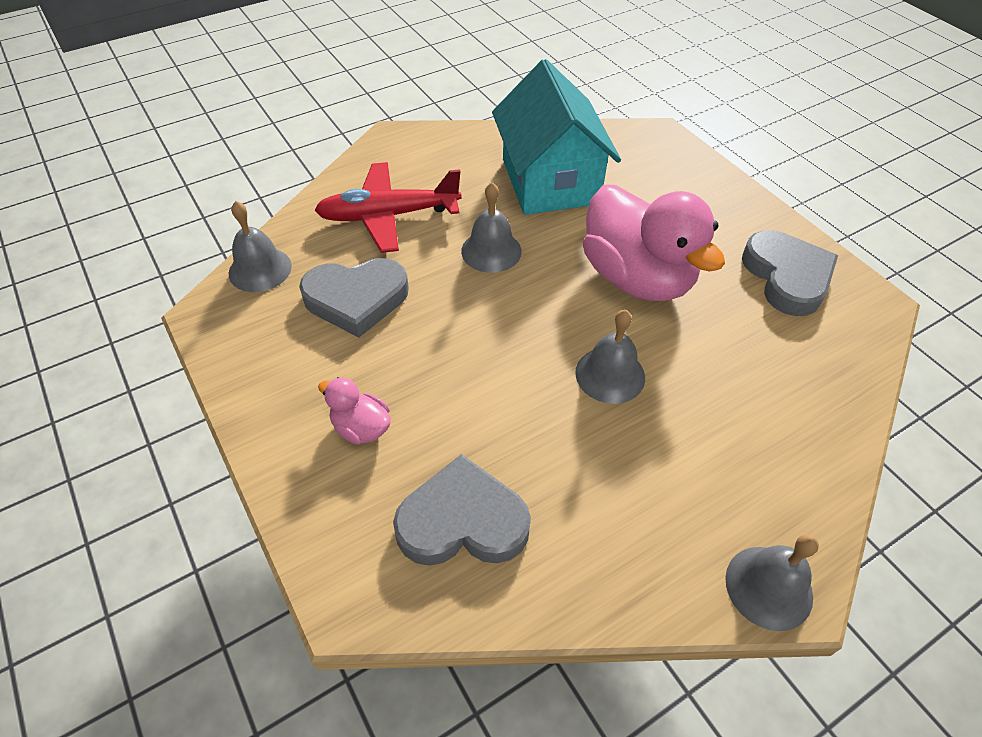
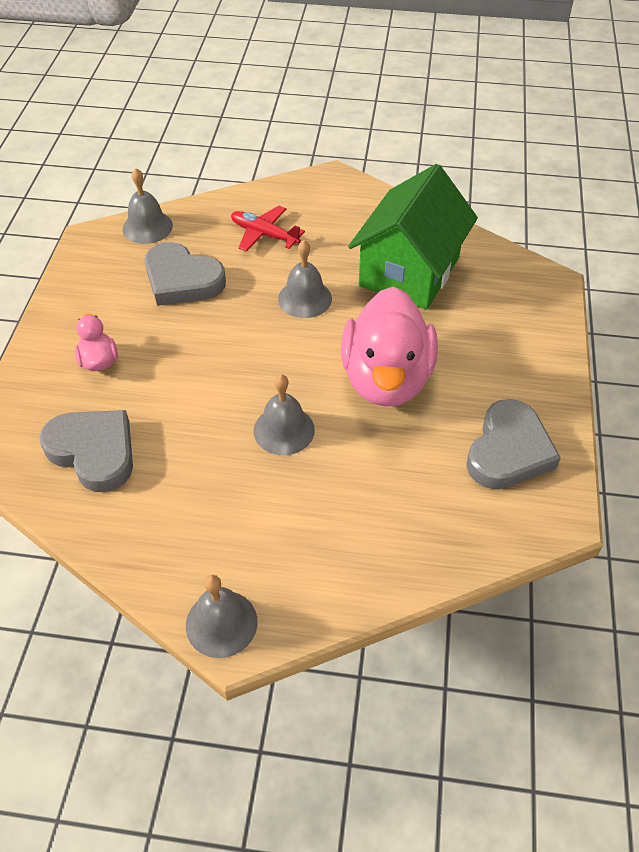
camera: 40 degrees right, 0 degrees up
(388, 215) = (264, 234): red plane -> red plane, size x0.64
(550, 181) = (409, 272): turquoise house -> green house

